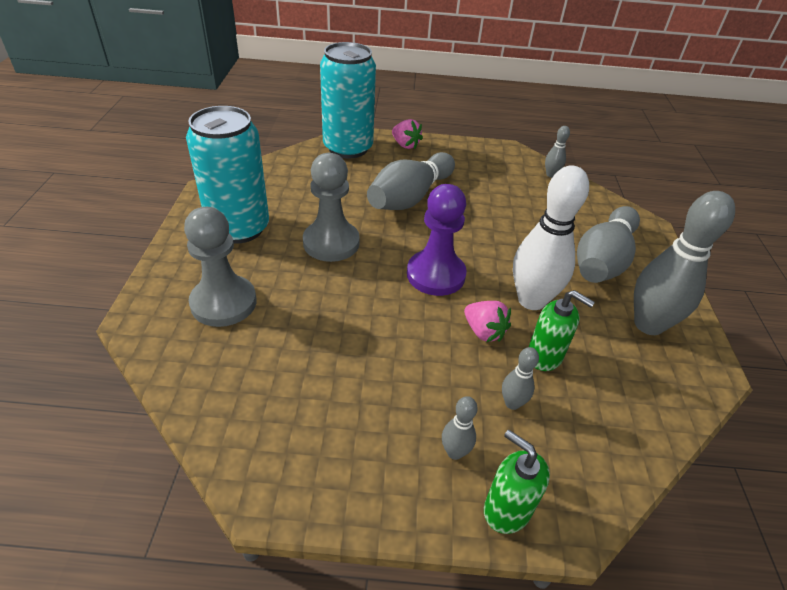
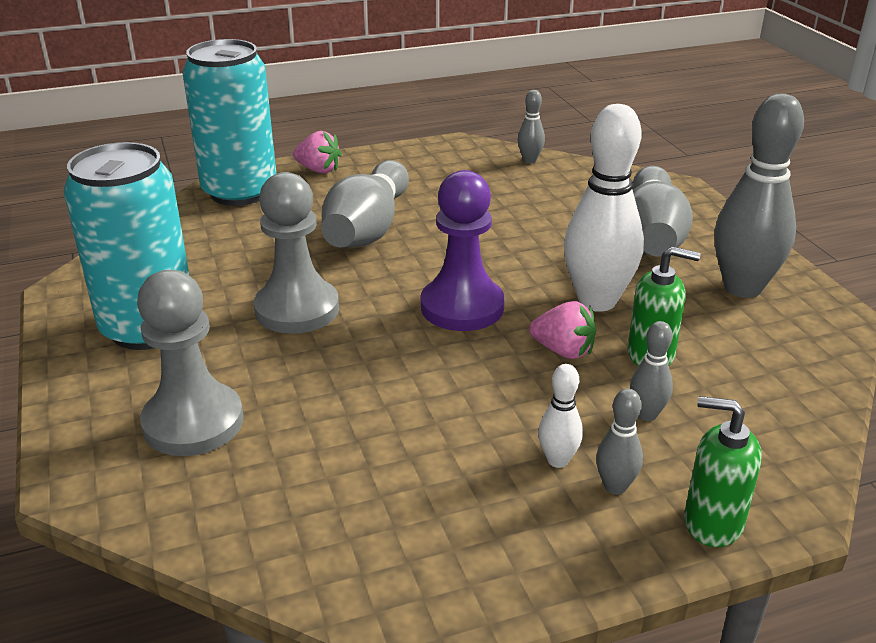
camera: 20 degrees left, 10 degrees down
(428, 415) = (557, 460): none -> white bowling pin

